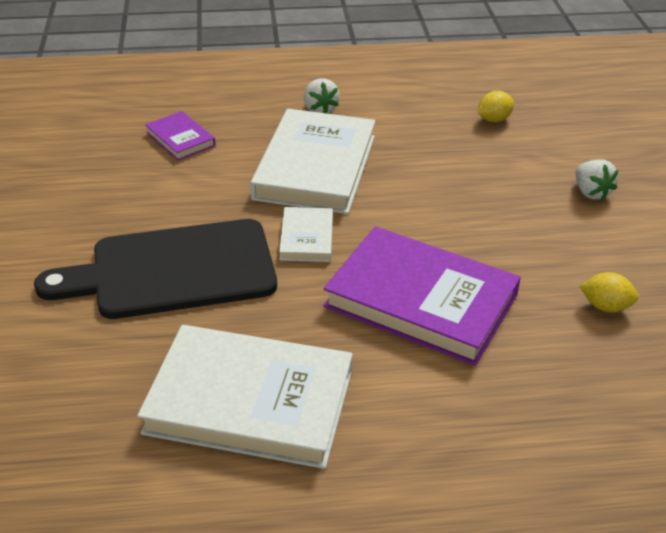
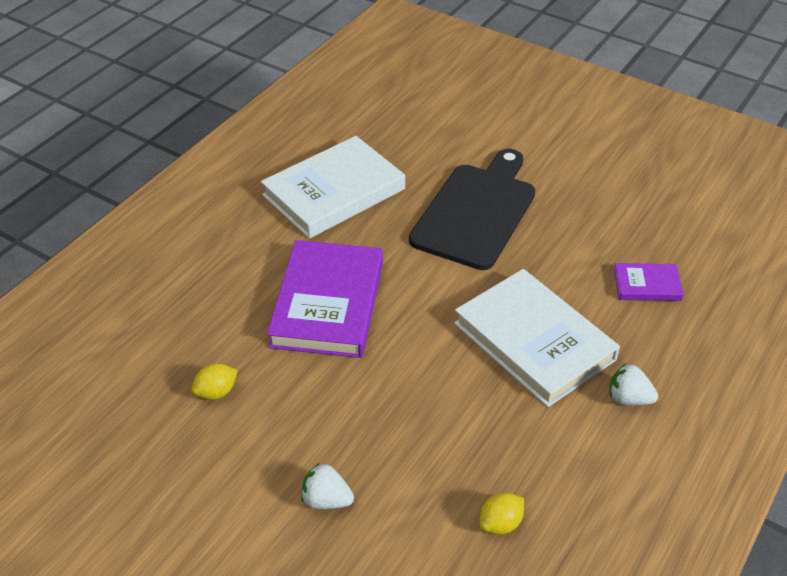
camera: 130 degrees right, 5 degrees up
(307, 238) = (448, 287): white book -> none
(421, 300) = (328, 303): purple book -> purple book turned 60 degrees counterclockwise
(493, 120) = (500, 523): yellow lemon -> yellow lemon turned 45 degrees clockwise

